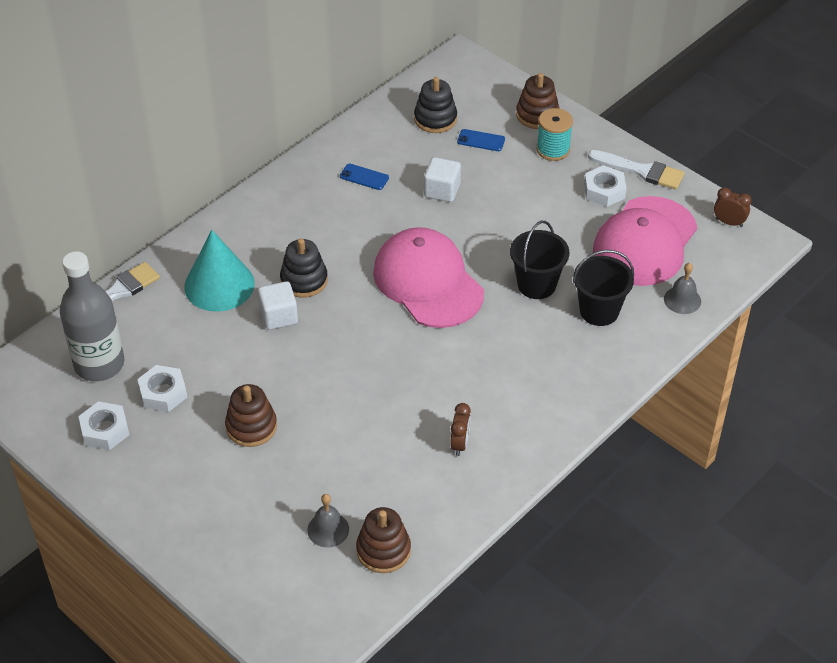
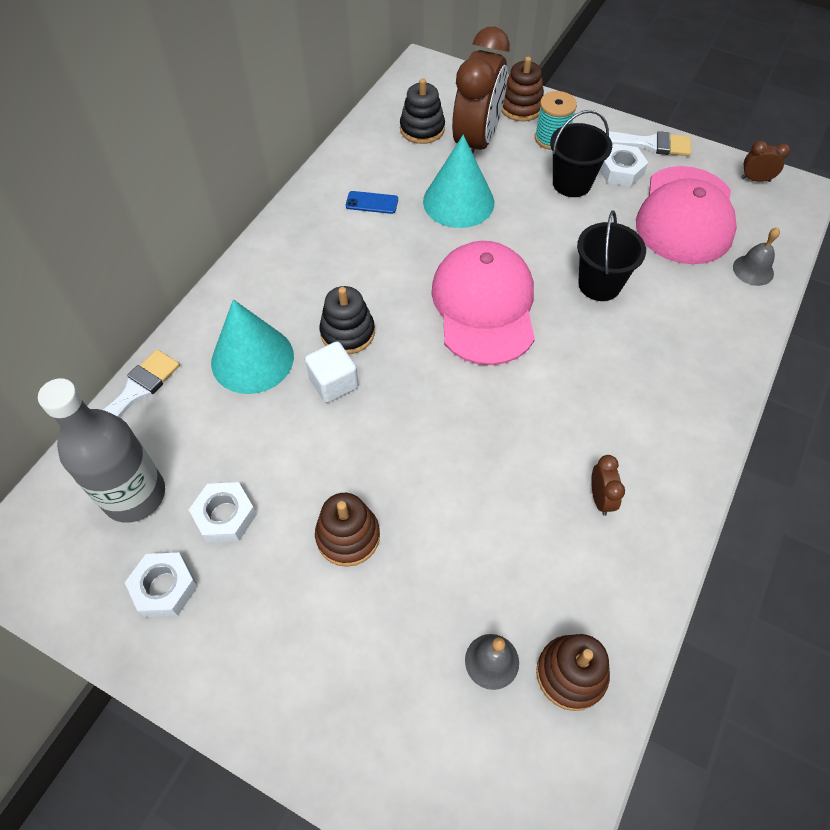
camera: 15 degrees left, 10 degrees up
(428, 282) = (484, 306): pink cap -> pink cap turned 45 degrees clockwise
(442, 190) = (458, 201): white cube -> turquoise cone
(481, 140) = (476, 142): blue phone -> brown clock
(599, 311) = (676, 300): black bucket -> black bucket (571, 183)

